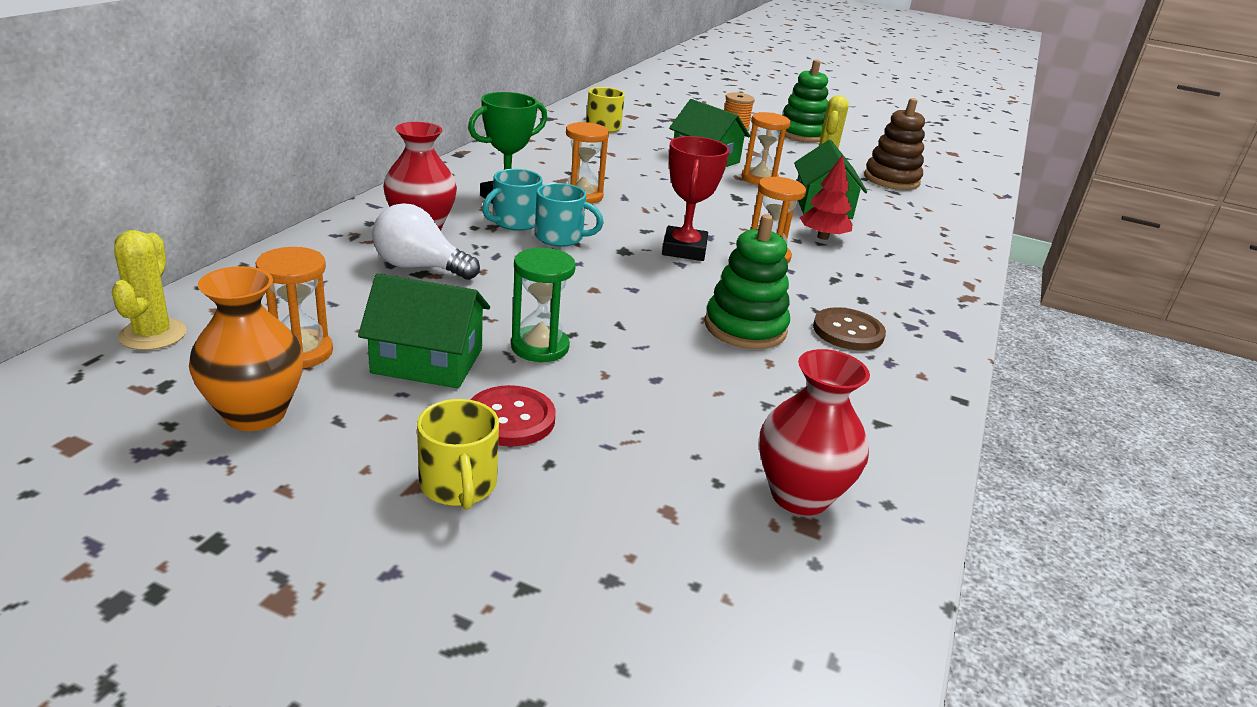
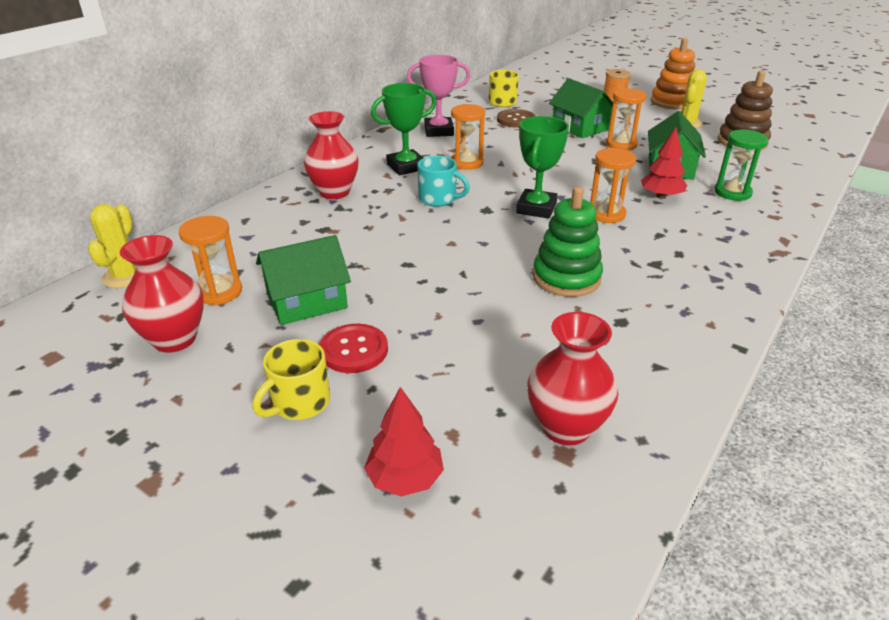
camera: 15 degrees right, 5 degrees up
(255, 414) = (174, 339): orange vase -> red vase
(419, 267) = (323, 224): white light bulb -> none
(427, 361) = (307, 301): green house -> green house turned 45 degrees counterclockwise
(458, 485) = (299, 403): yellow mug -> yellow mug turned 45 degrees clockwise
(514, 222) = (406, 186): turquoise mug -> none
(534, 158) = (438, 131): none -> pink trophy
(540, 347) = (394, 291): green hourglass -> green hourglass (732, 192)
(626, 567) = (405, 478): none -> red tree
(684, 249) = (536, 208): red trophy -> green trophy
(801, 134) = (672, 102): green stacking toy -> orange stacking toy
(848, 331) = (656, 282): brown button -> brown button (516, 120)

